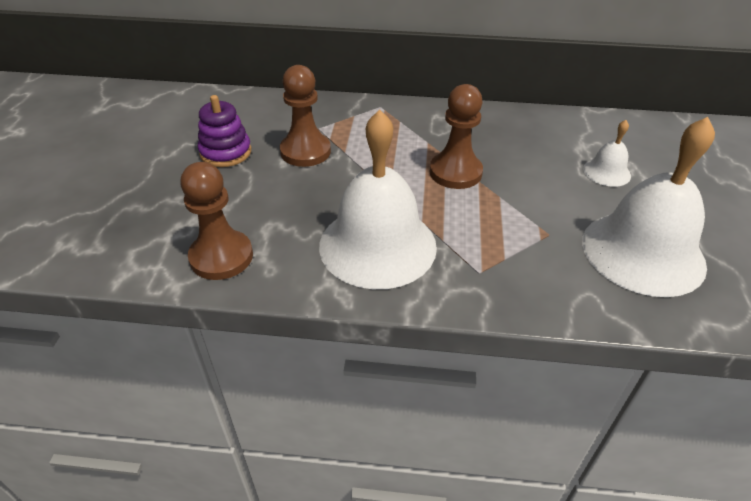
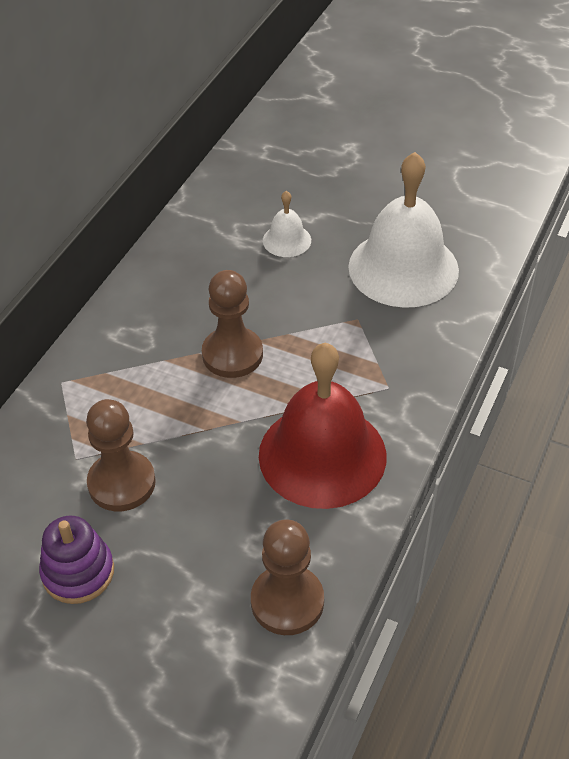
camera: 70 degrees left, 5 degrees up
(377, 245) = (322, 455): white bell -> red bell

